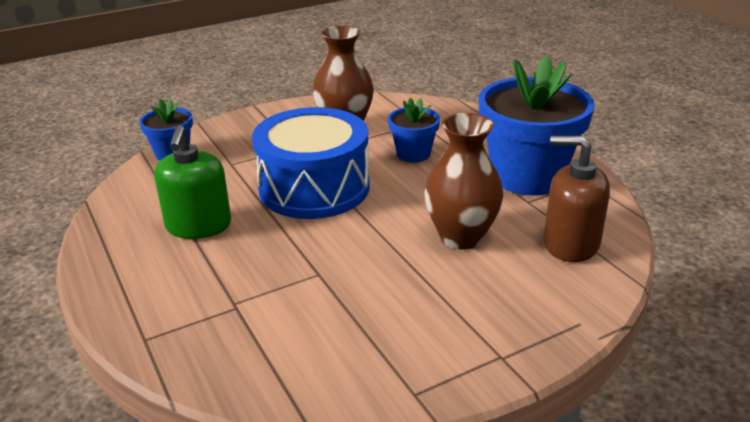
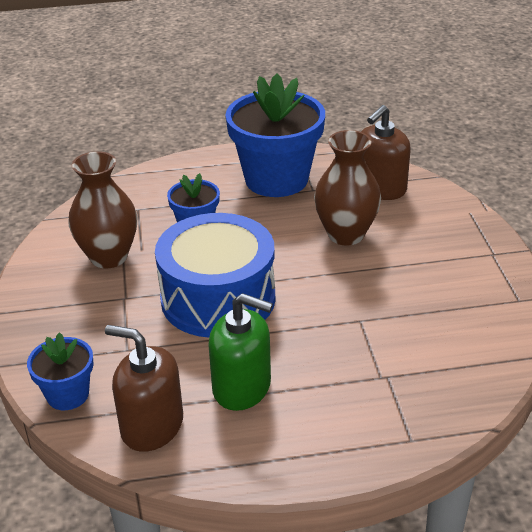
camera: 70 degrees left, 5 degrees up
(144, 195) = (152, 426): none -> brown soap dispenser

